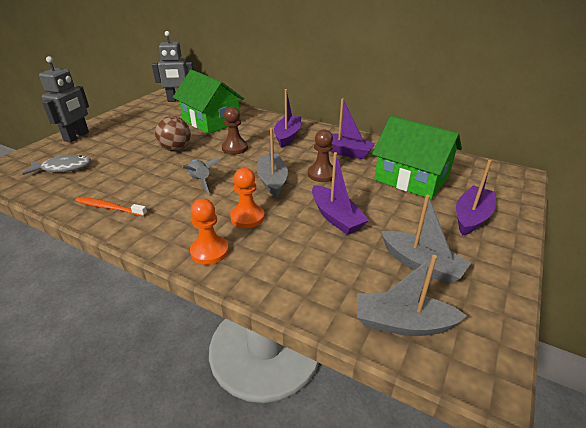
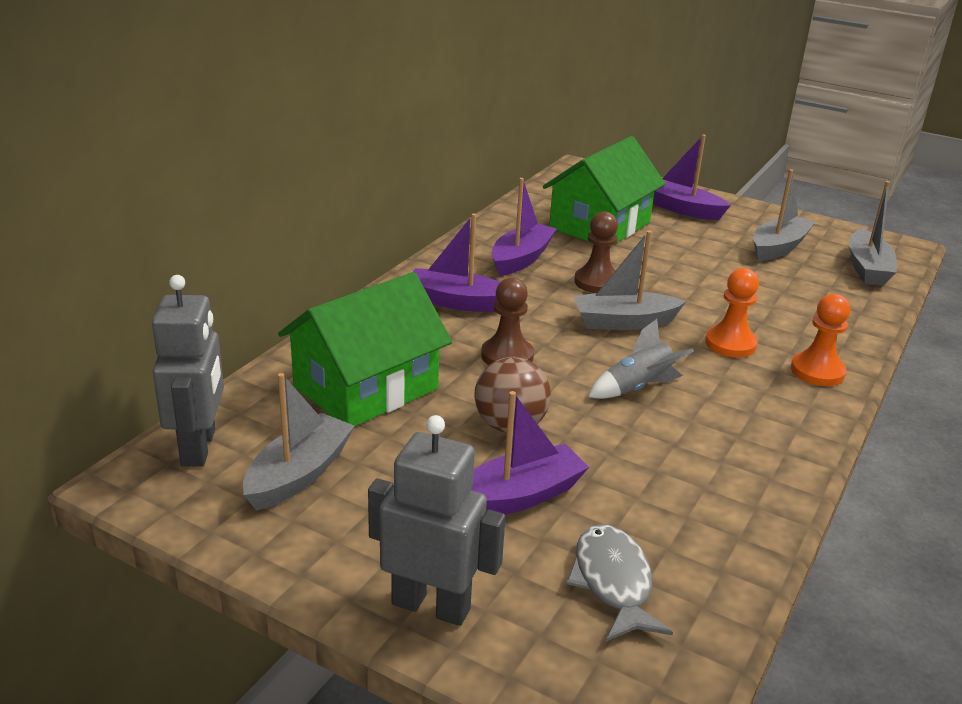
camera: 90 degrees left, 5 degrees down
(109, 207) = (748, 478): orange toothbrush -> none
(157, 114) = (299, 474): none -> grey boat
(336, 217) = (708, 282): purple boat -> purple boat (519, 496)

